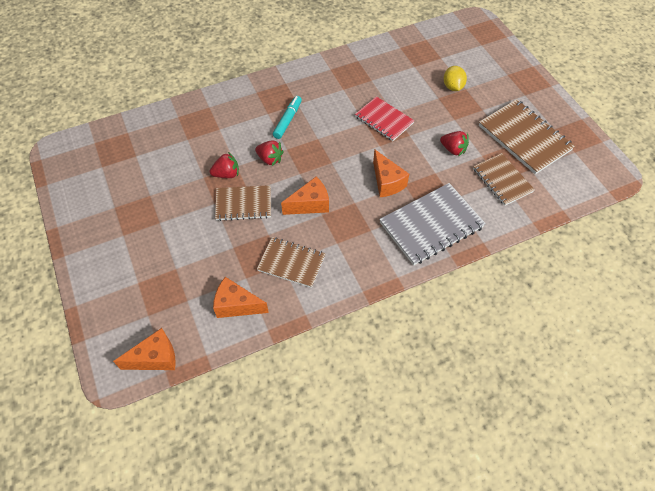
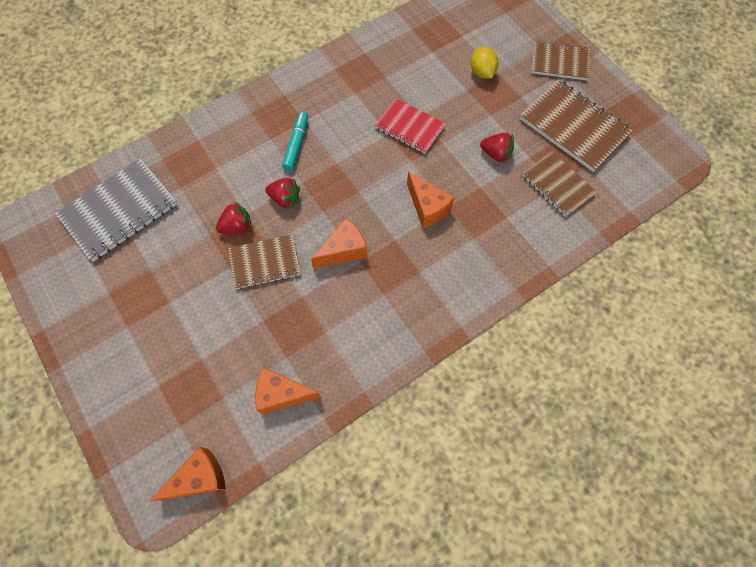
camera: 10 degrees left, 10 degrees up
(291, 263) = (336, 329): brown notebook -> brown notebook (559, 62)
(431, 225) = (487, 254): grey notebook -> grey notebook (119, 211)

